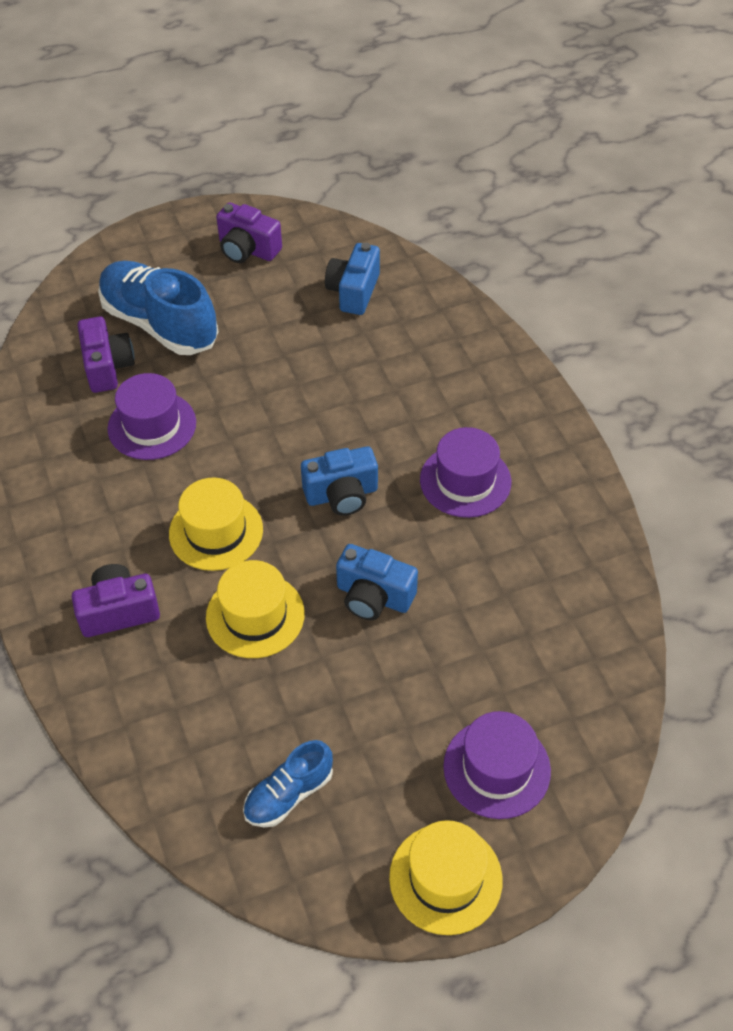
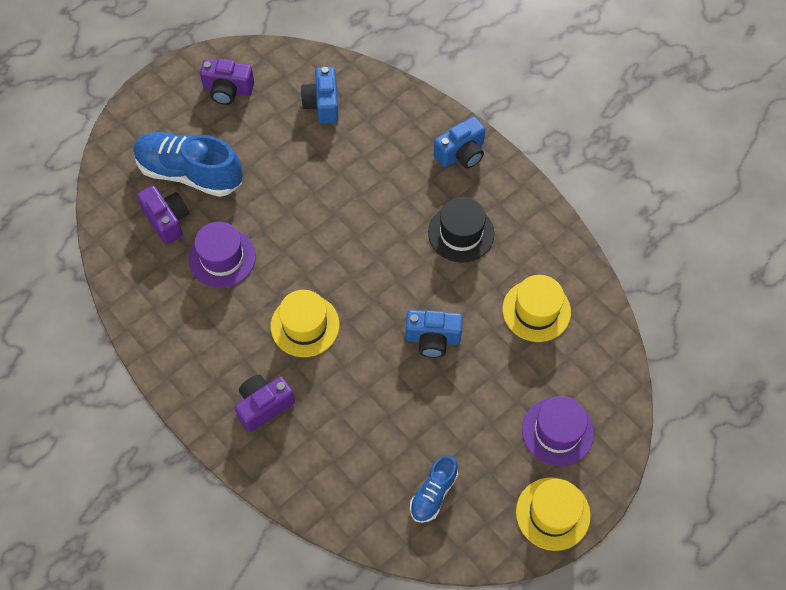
camera: 20 degrees left, 10 degrees up
(255, 615) = (359, 378): yellow hat -> yellow hat (536, 310)
(342, 495) = (380, 270): blue camera -> blue camera (461, 153)
(465, 481) = (461, 233): purple hat -> black hat

